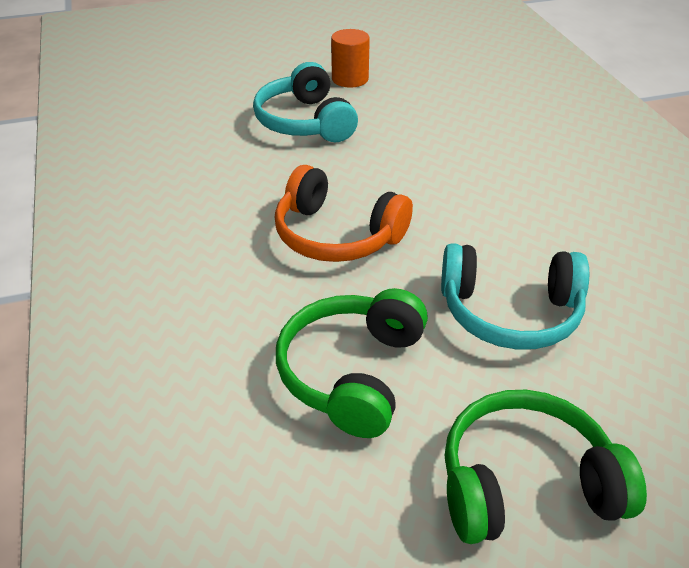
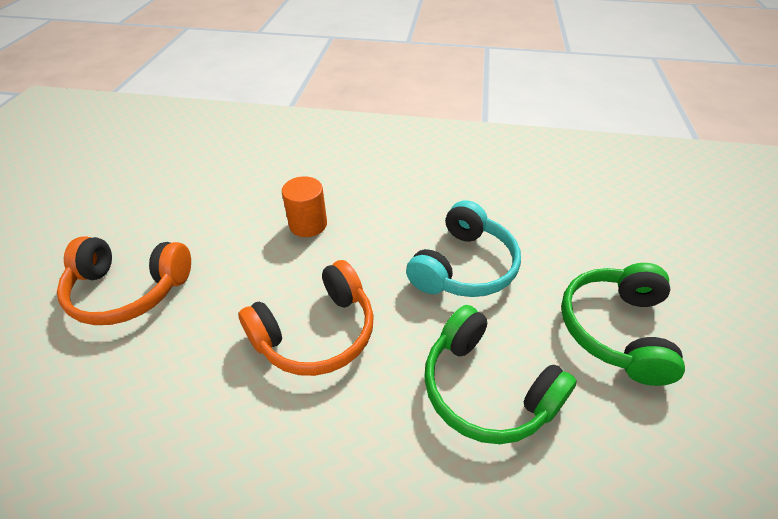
camera: 65 degrees left, 5 degrees up
(305, 122) = (129, 290): turquoise headphones -> orange headphones
(350, 79) = (97, 230): orange cylinder -> orange cylinder (308, 224)

